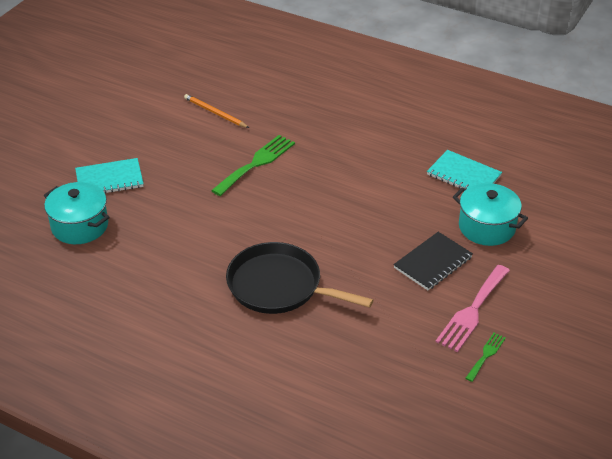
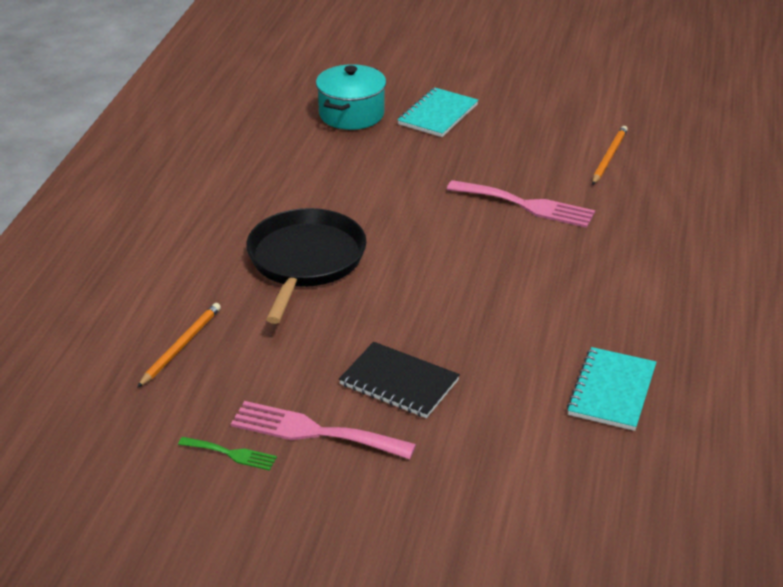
camera: 75 degrees right, 5 degrees down
(109, 179) = (438, 115): turquoise notebook -> turquoise notebook turned 60 degrees clockwise
(256, 163) = (526, 205): green fork -> pink fork
(361, 369) = (181, 346): none -> orange pencil
(486, 227) = (501, 428): turquoise pot -> none

